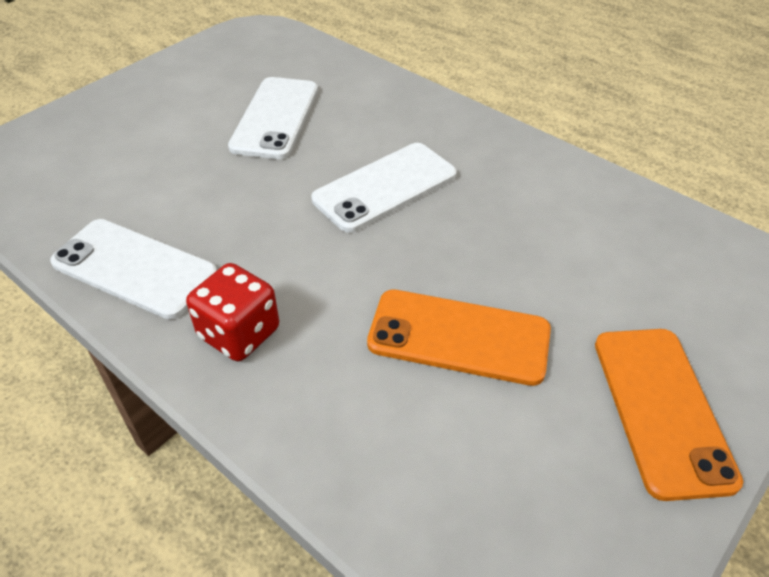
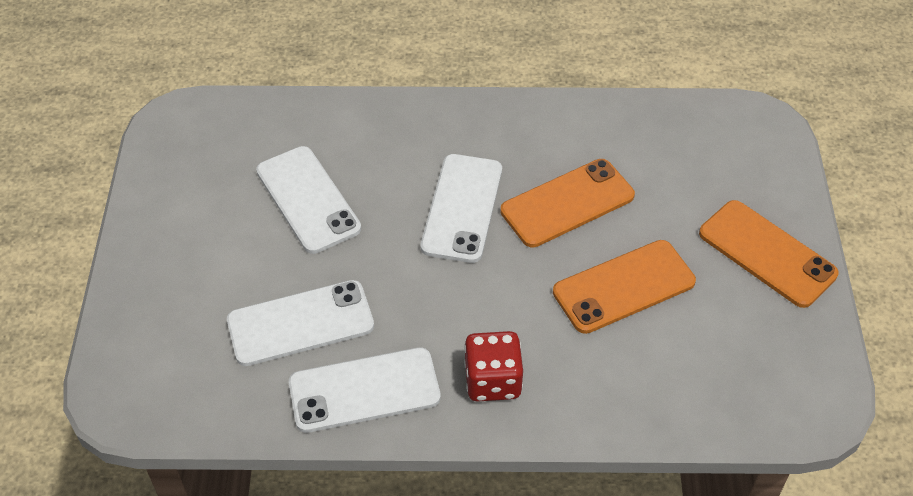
camera: 40 degrees left, 5 degrees up
(158, 192) = (300, 324): none -> white phone
(484, 236) = (567, 203): none -> orange phone

